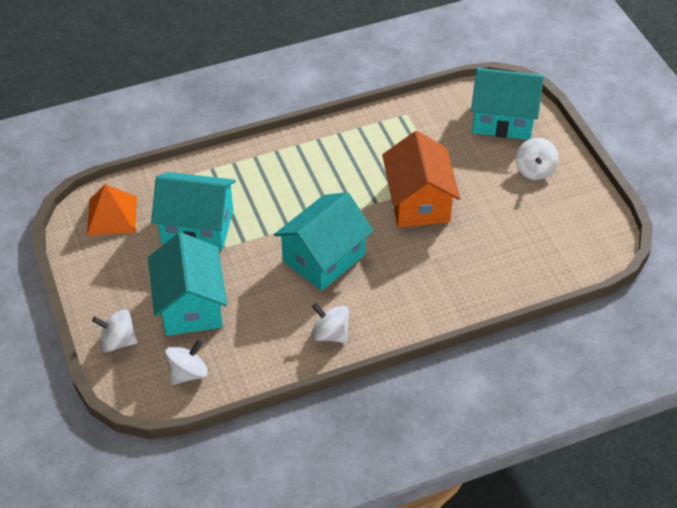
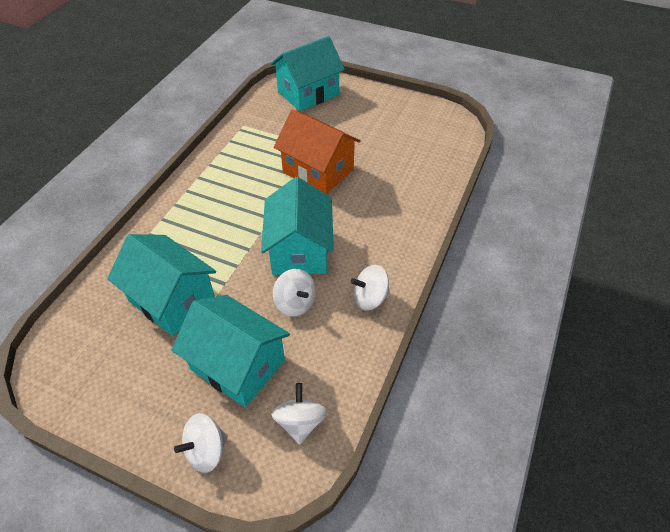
camera: 45 degrees left, 0 degrees up
(112, 215) = (80, 348): orange pyramid -> none
(197, 226) = (172, 300): turquoise house -> turquoise house turned 75 degrees clockwise
(534, 170) = (363, 108): white spinning top -> white spinning top (295, 303)

